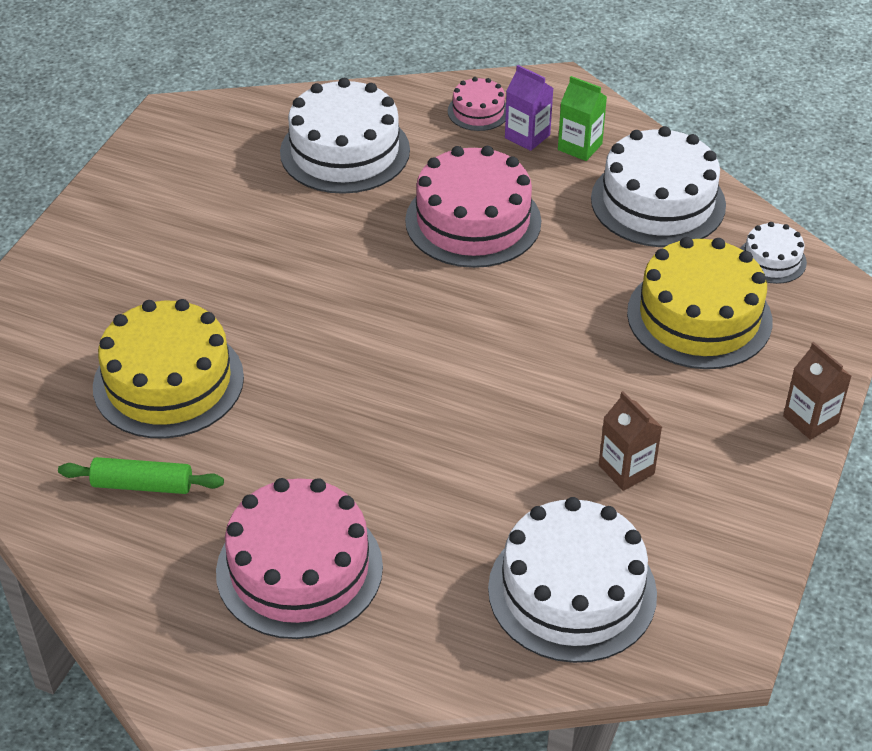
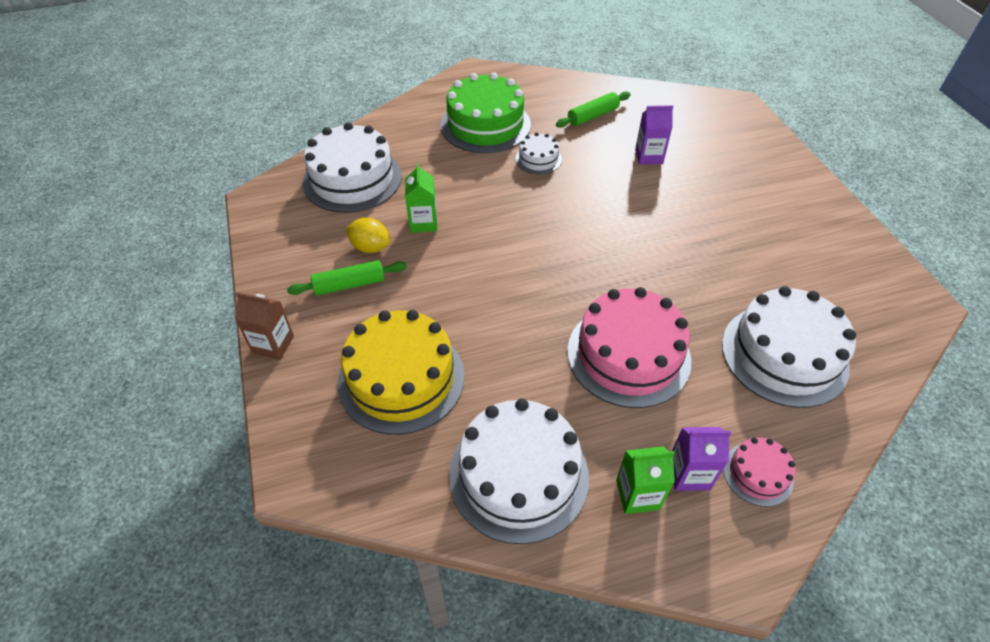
camera: 140 degrees right, 5 degrees up
(168, 382) = (648, 156): yellow cake -> purple carton
(299, 569) = (485, 125): pink cake -> green cake
(535, 464) = (423, 223): none -> green carton
(626, 469) = (370, 247): brown carton -> yellow lemon
(684, 437) = (349, 285): none -> green rolling pin
(772, 260) = (380, 474): white cake -> white cake (538, 159)

